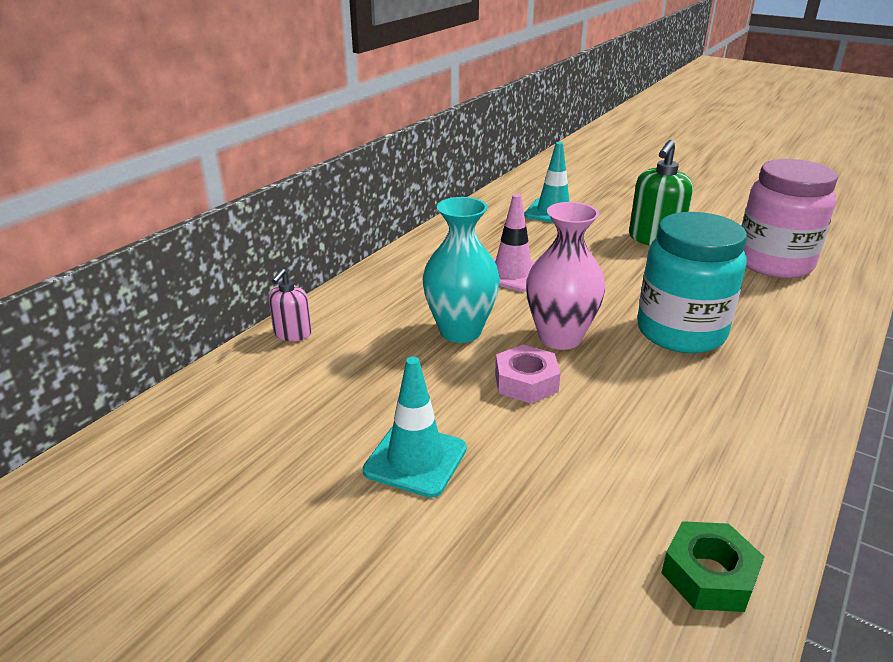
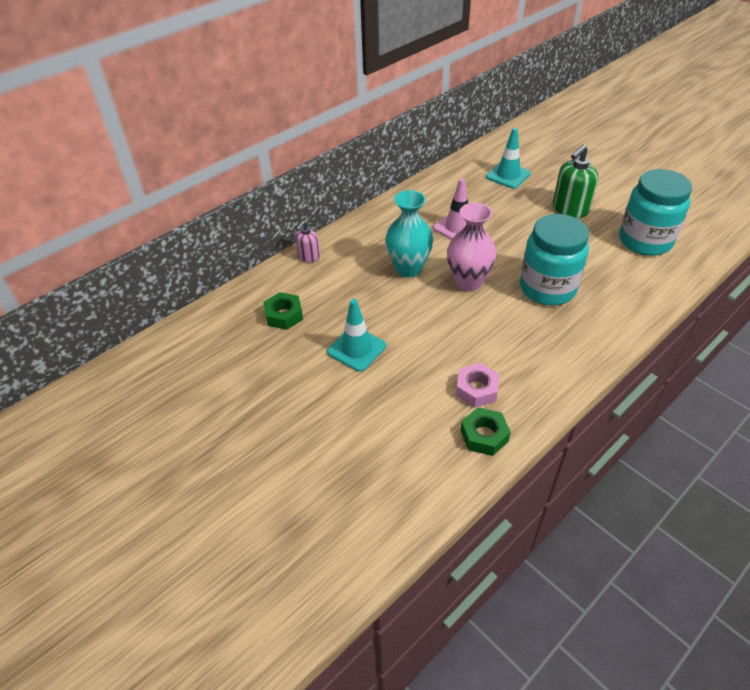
camera: 15 degrees right, 15 degrees up
(267, 424) = (284, 315): none -> green nut
(526, 382) = (435, 310): pink nut -> pink nut (476, 389)
(774, 263) = (645, 241): pink jar -> turquoise jar

